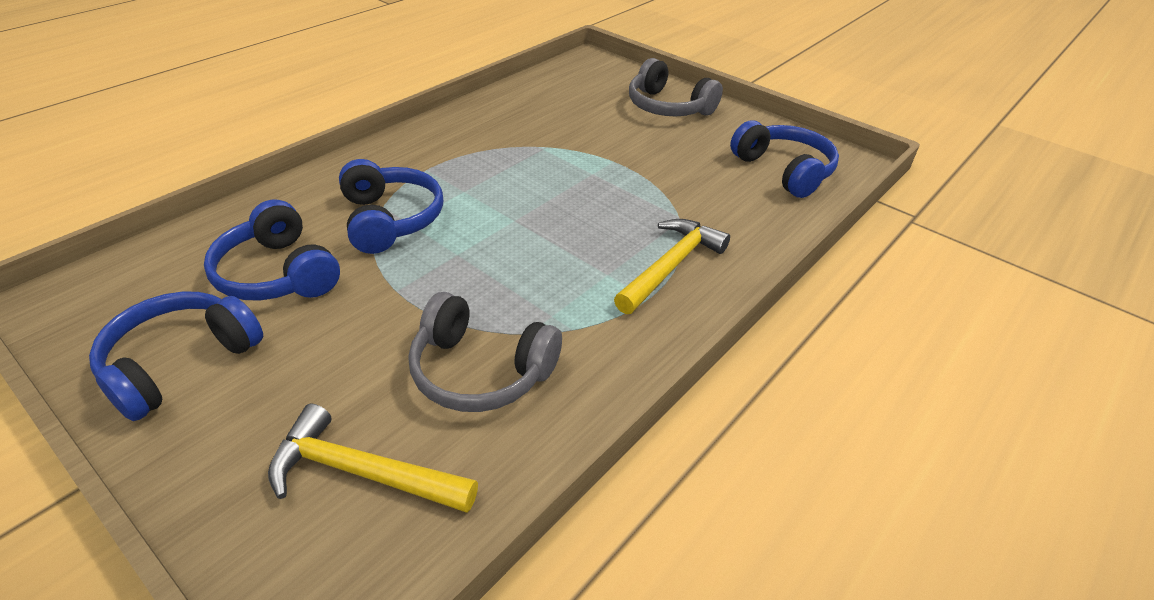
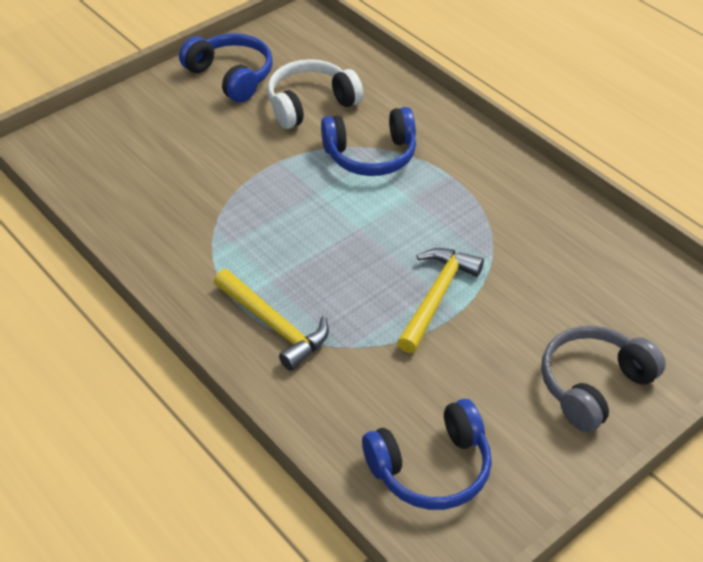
camera: 100 degrees right, 5 degrees up
(278, 273) = (310, 104): blue headphones -> white headphones
(362, 472) = (121, 153): yellow hammer -> yellow hammer (436, 297)
(481, 371) = (184, 202): grey headphones -> none

